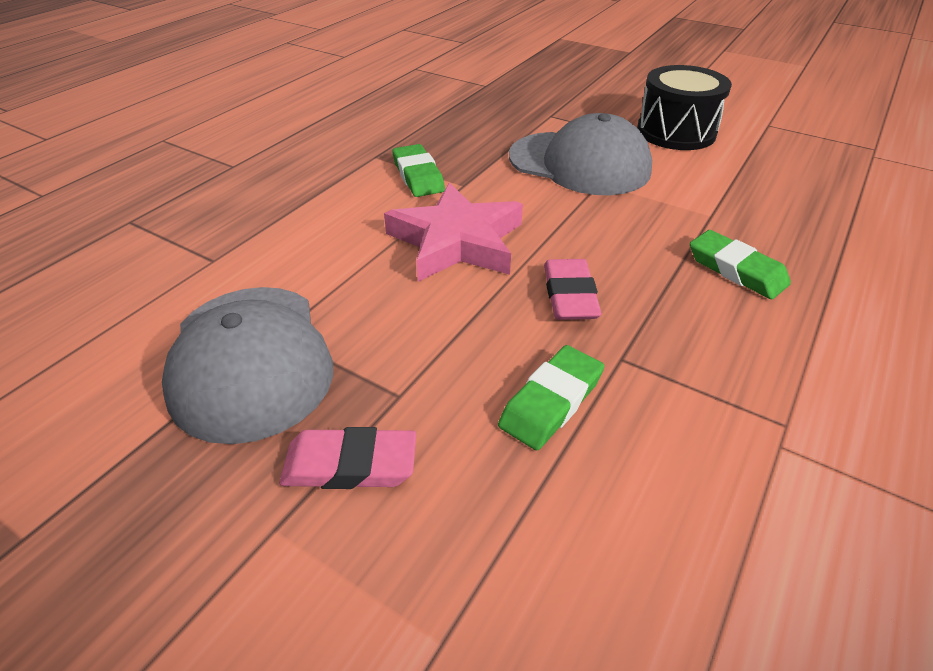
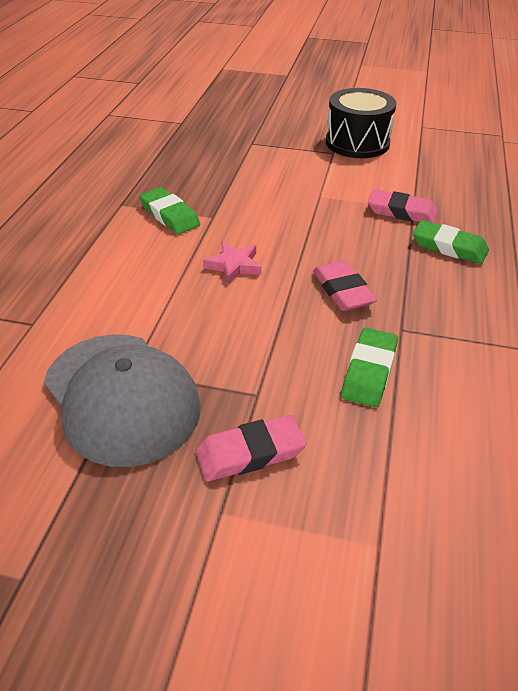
camera: 20 degrees left, 0 degrees up
(456, 241) = (234, 266): pink star -> pink star, size x0.50
(579, 163) = (296, 182): grey cap -> none
(693, 217) = (401, 212): none -> pink eraser

